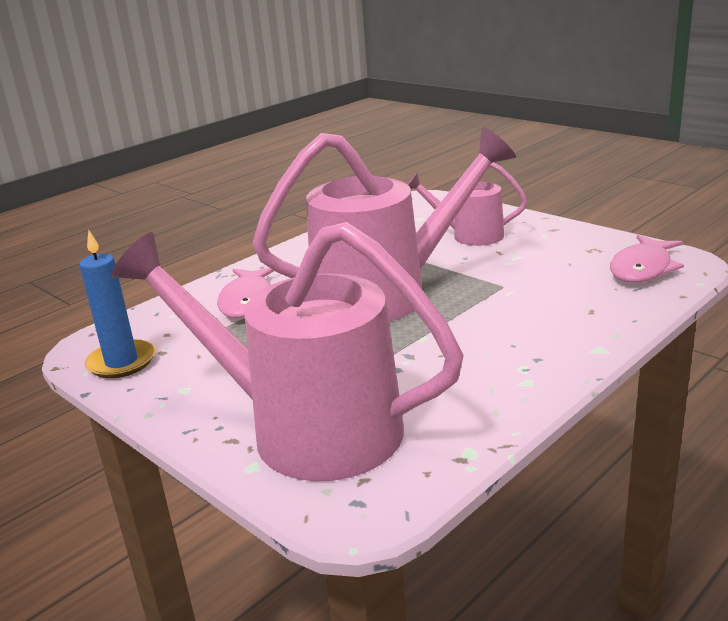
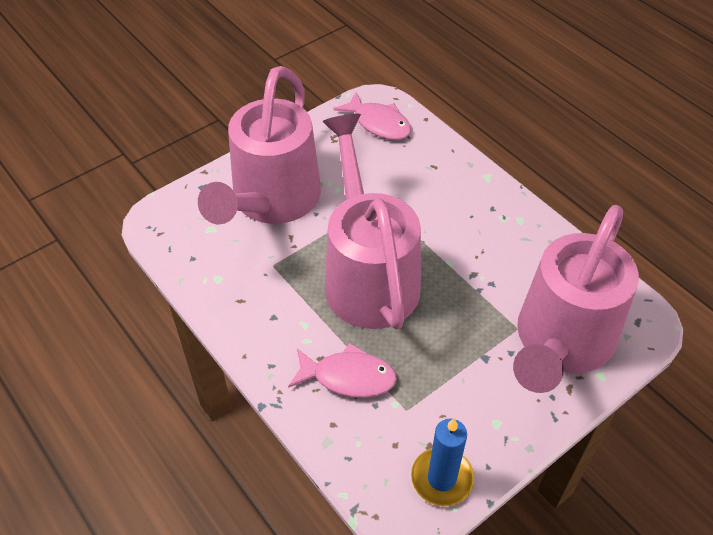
camera: 85 degrees left, 25 degrees up
(469, 235) = (271, 202): pink watering can -> pink watering can, size x1.97

